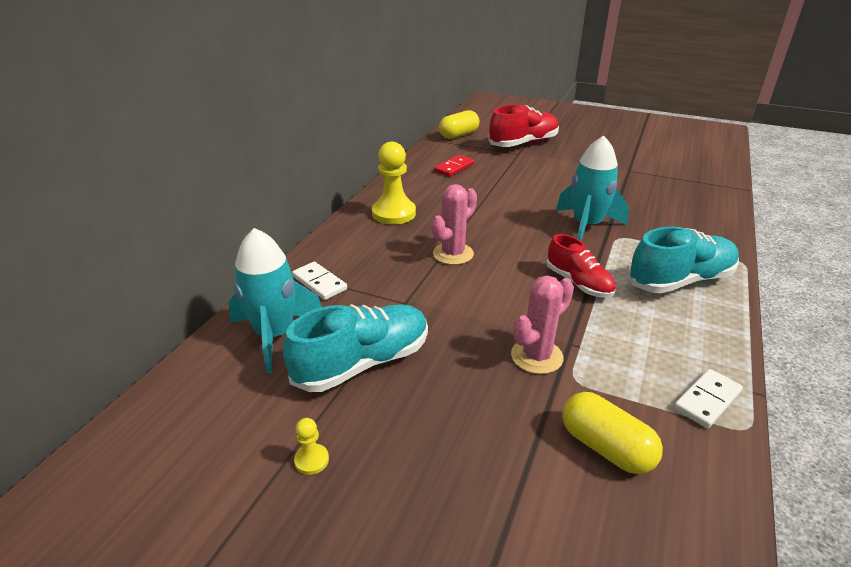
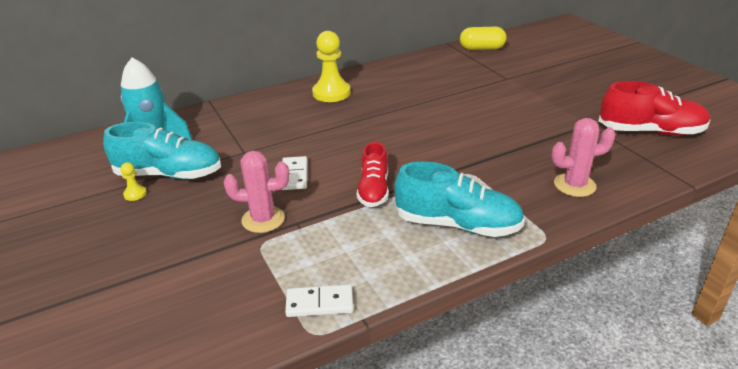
camera: 40 degrees right, 0 degrees up
(311, 460) = (77, 208): yellow pawn -> yellow pawn (135, 194)
(319, 283) = (219, 120): white domino -> white domino (294, 175)
(453, 254) = (323, 135): pink cactus -> pink cactus (574, 185)
(454, 168) = (431, 74): red domino -> none
(523, 144) = (527, 71): red shoe -> red shoe (650, 131)
(586, 226) = (458, 154): turquoise rocket -> none
(606, 447) = (211, 287): yellow capsule -> none

